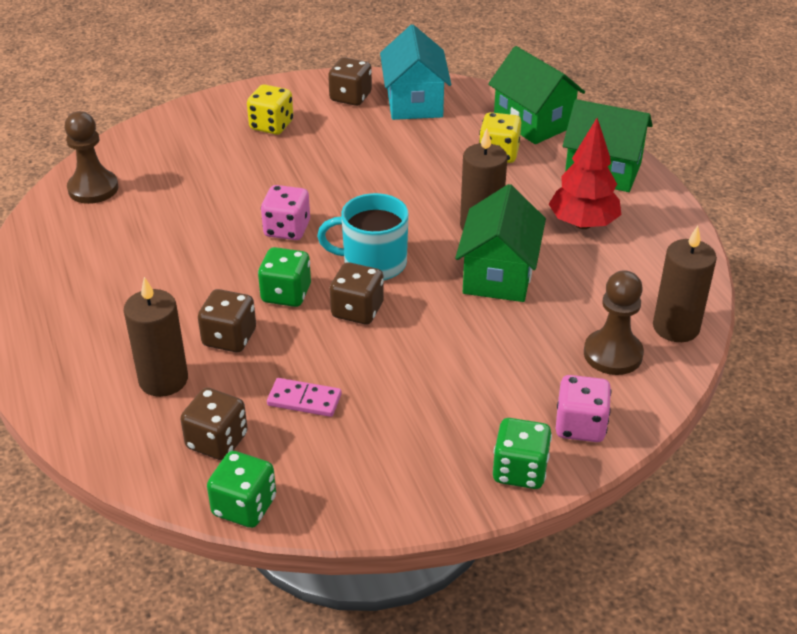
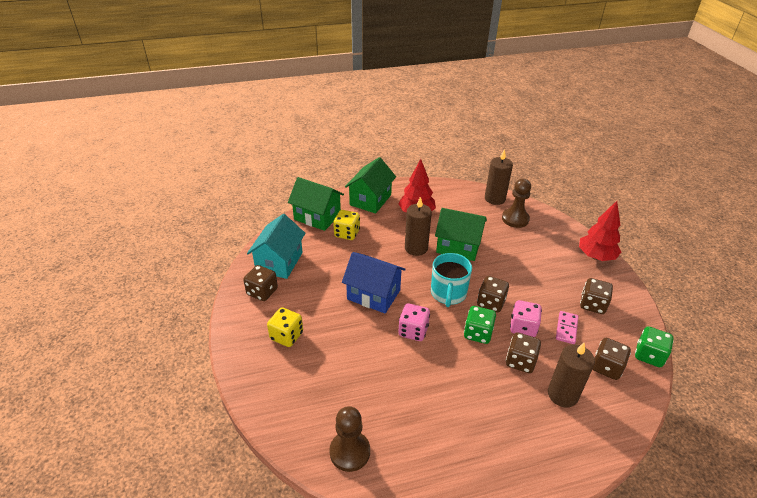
camera: 85 degrees left, 0 degrees up
(359, 189) = (373, 294): none -> blue house
(369, 444) = (592, 305): none -> brown dice
(414, 102) = (279, 262): turquoise house -> turquoise house turned 75 degrees counterclockwise
(520, 471) = (596, 256): green dice -> red tree
(533, 122) = (317, 217): green house -> green house turned 60 degrees clockwise
(580, 426) = (563, 235): pink dice -> pink dice (523, 327)

